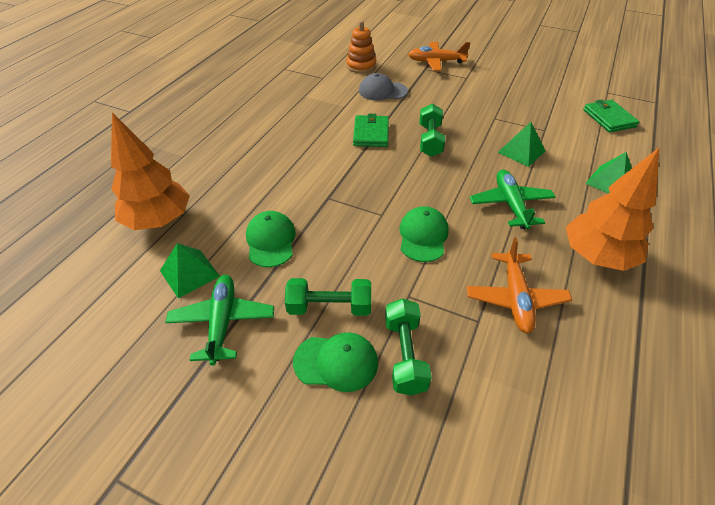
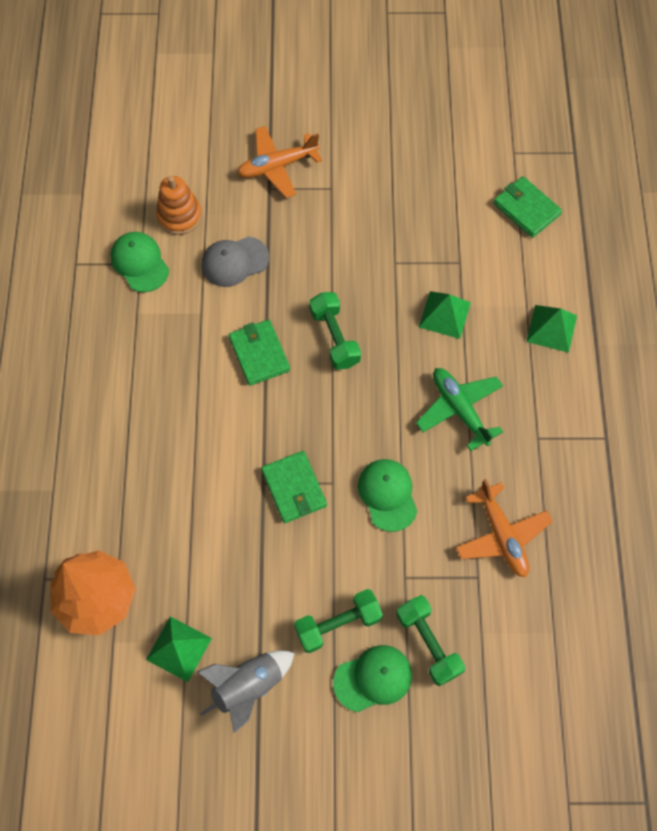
camera: 25 degrees left, 20 degrees up
(222, 322) = (248, 687): green plane -> grey rocket
(271, 241) = (236, 571): green cap -> green cap (140, 263)
(349, 208) = (294, 488): none -> green wallet
(597, 256) = (561, 448): orange tree -> none

